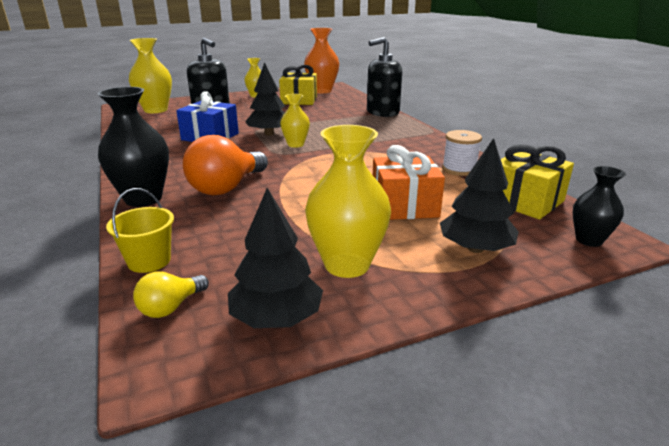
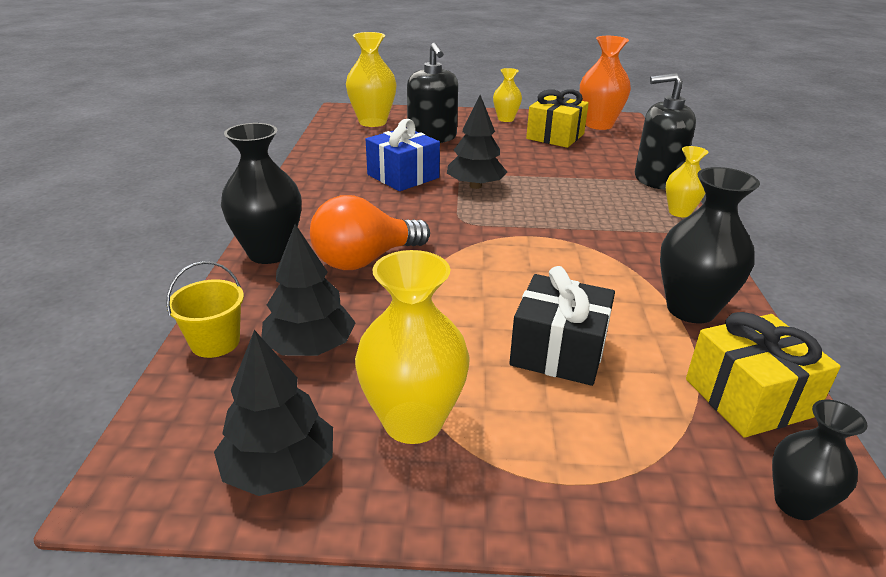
camera: 25 degrees right, 5 degrees up
(170, 307) = (191, 412): yellow light bulb -> none
(295, 144) = (495, 211): yellow vase -> yellow vase (679, 212)
(404, 206) = (558, 351): orange gift -> black gift
(459, 169) = (690, 309): white spool -> black vase
(475, 248) = (600, 455): black tree -> black tree (310, 347)

